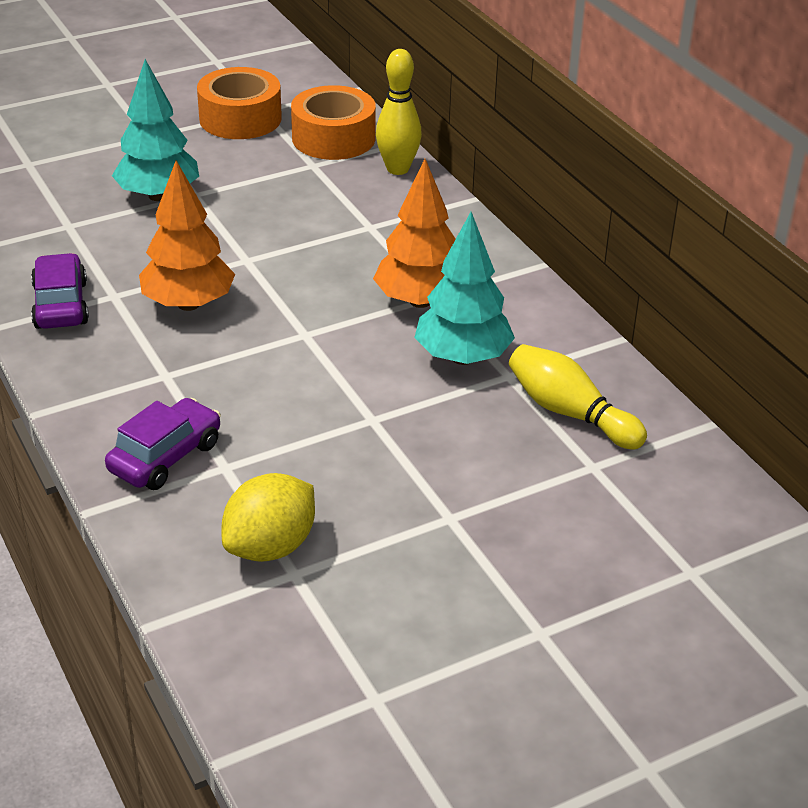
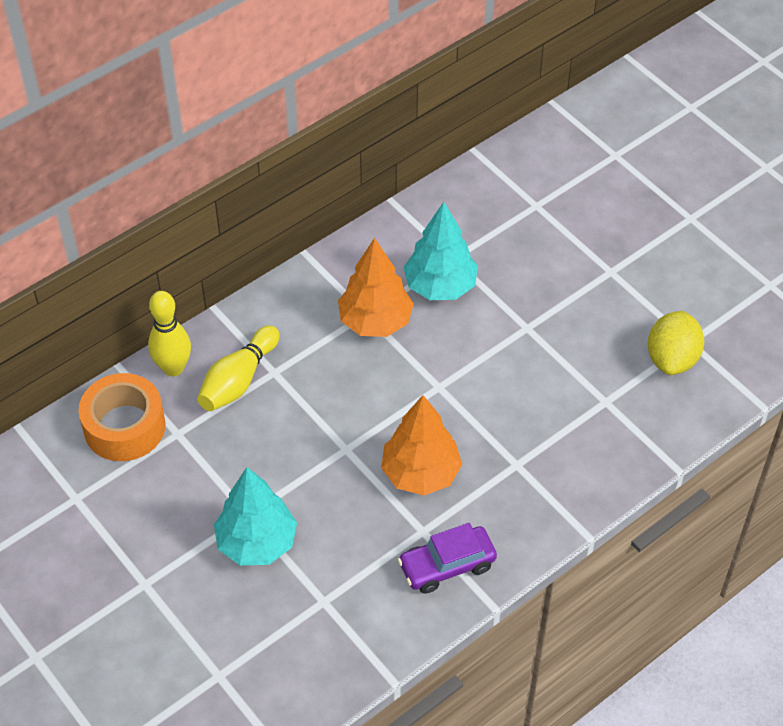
camera: 100 degrees left, 15 degrees up
(165, 457) = (608, 439): purple car -> none
(240, 119) = (97, 512): orange tape -> none
(270, 547) = (672, 358): yellow lemon -> yellow lemon turned 75 degrees clockwise
(570, 413) = (485, 221): yellow bowling pin -> yellow bowling pin (238, 380)

